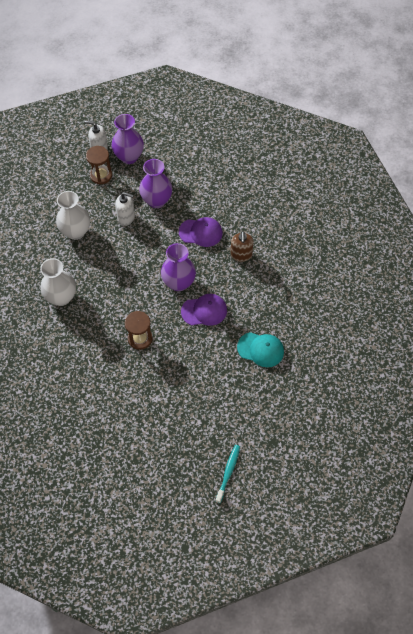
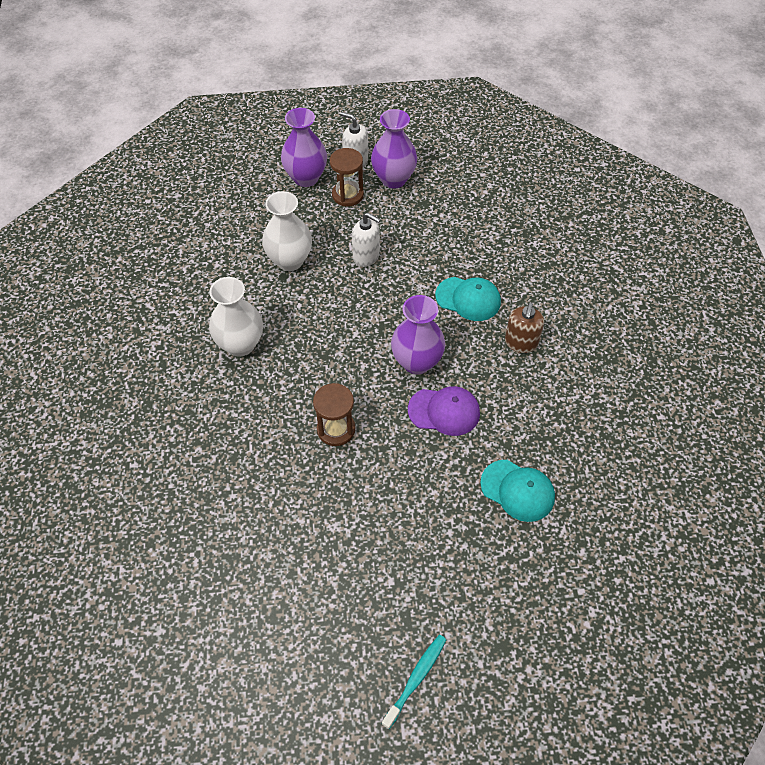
camera: 15 degrees right, 5 degrees down
(157, 200) = (416, 243): purple vase -> purple vase (306, 178)
(201, 232) = (468, 299): purple cap -> turquoise cap

